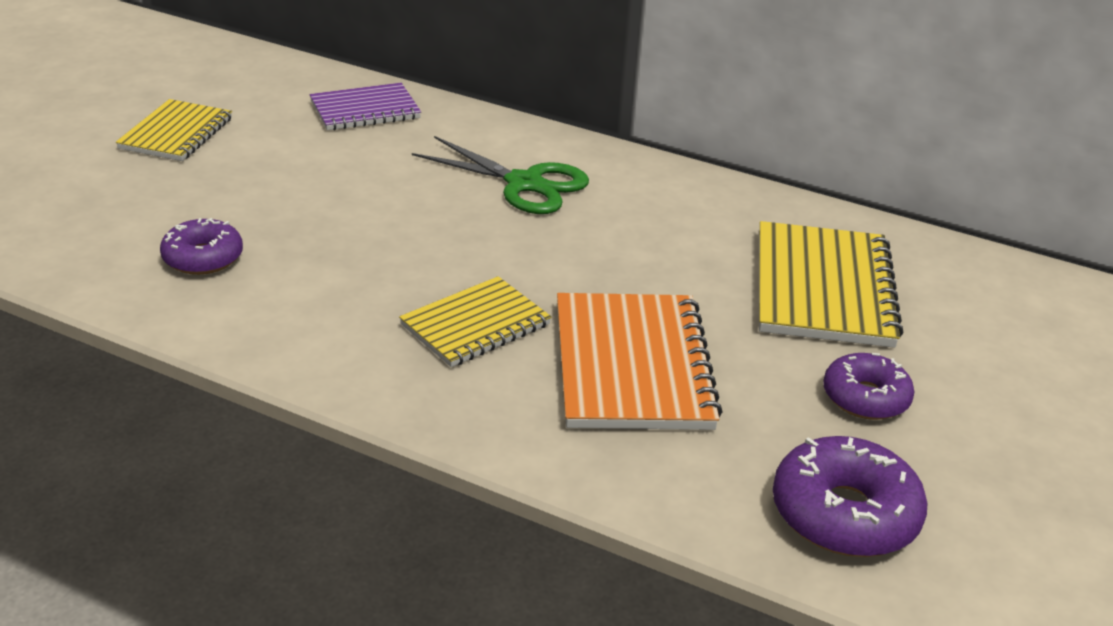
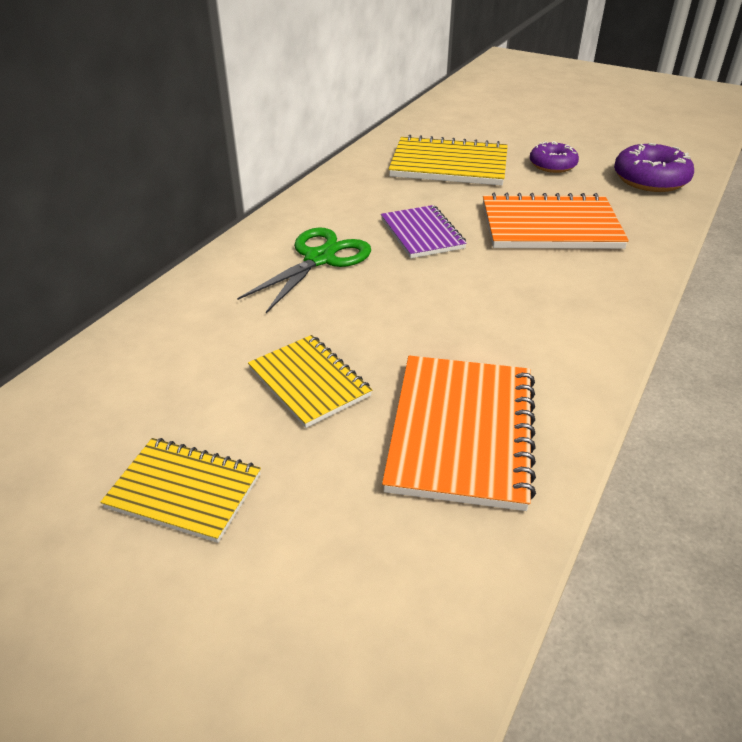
camera: 85 degrees left, 5 degrees up
(203, 258) = (461, 432): purple donut -> orange notebook
(365, 110) = (160, 346): purple notebook -> purple notebook (422, 234)
(475, 325) = (525, 281): yellow notebook -> yellow notebook (309, 382)

